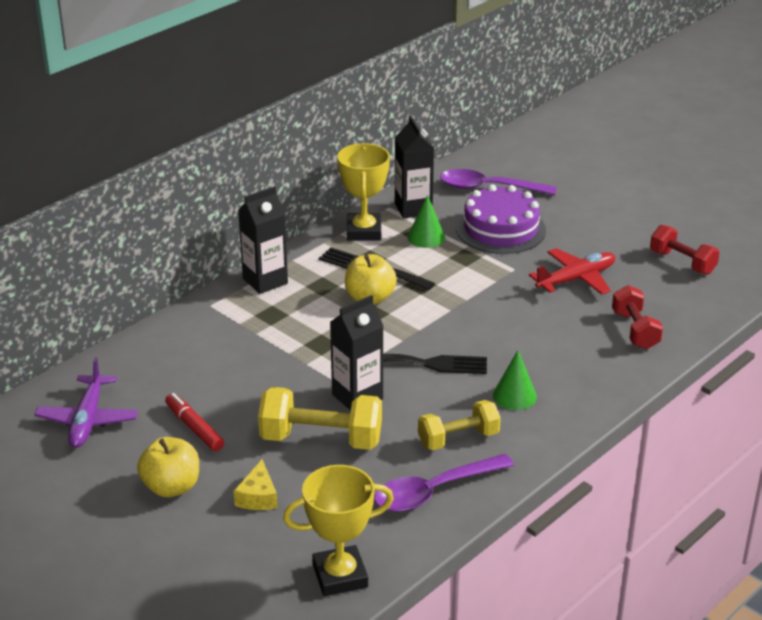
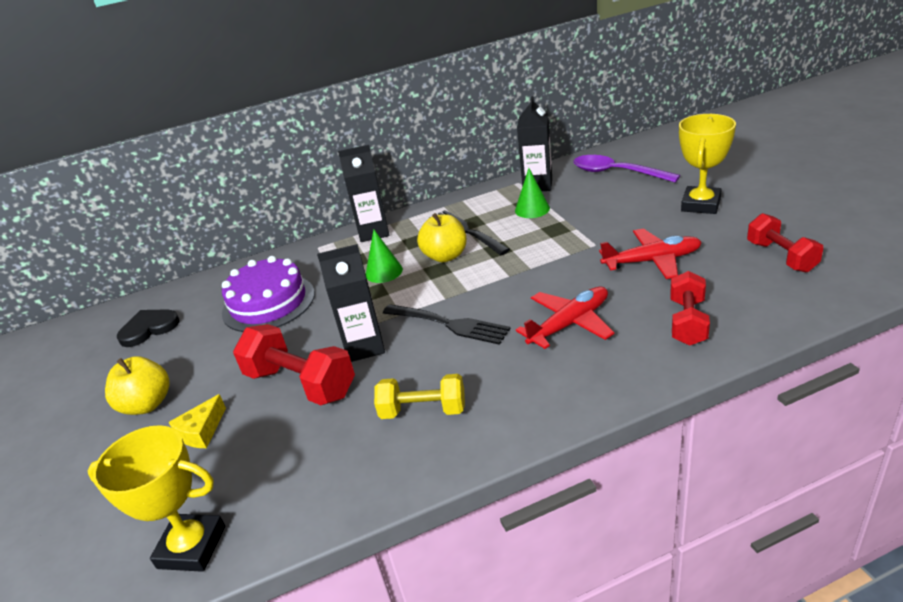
camera: 30 degrees right, 0 degrees up
(87, 420) = (149, 329): purple plane -> black heart
(194, 428) = (213, 351): red marker -> none
(321, 439) = (301, 383): yellow dumbbell -> red dumbbell
(364, 231) = (483, 200): yellow trophy -> yellow trophy (700, 204)
(434, 491) = (356, 467): purple spoon -> none
(500, 229) = (605, 208): purple cake -> purple cake (268, 303)
(514, 396) = (512, 373): green cone -> green cone (384, 272)
(537, 347) = (569, 324): none -> red plane

